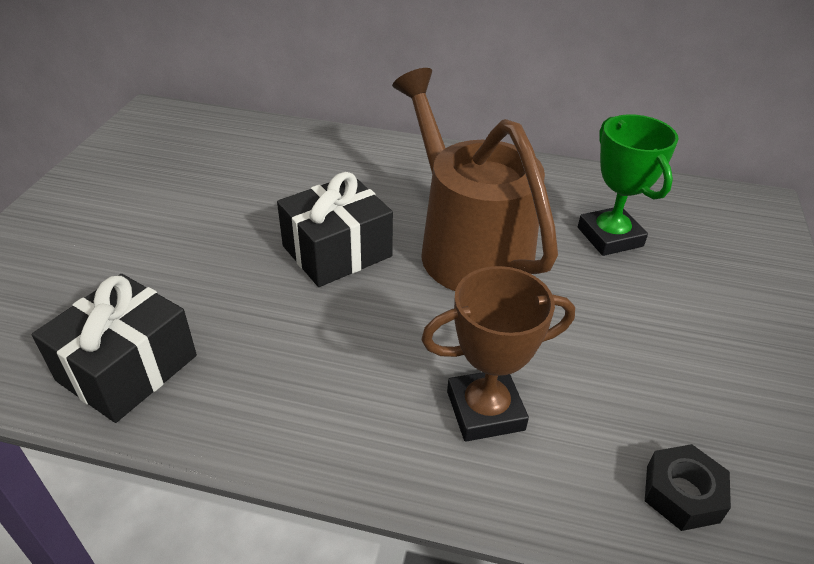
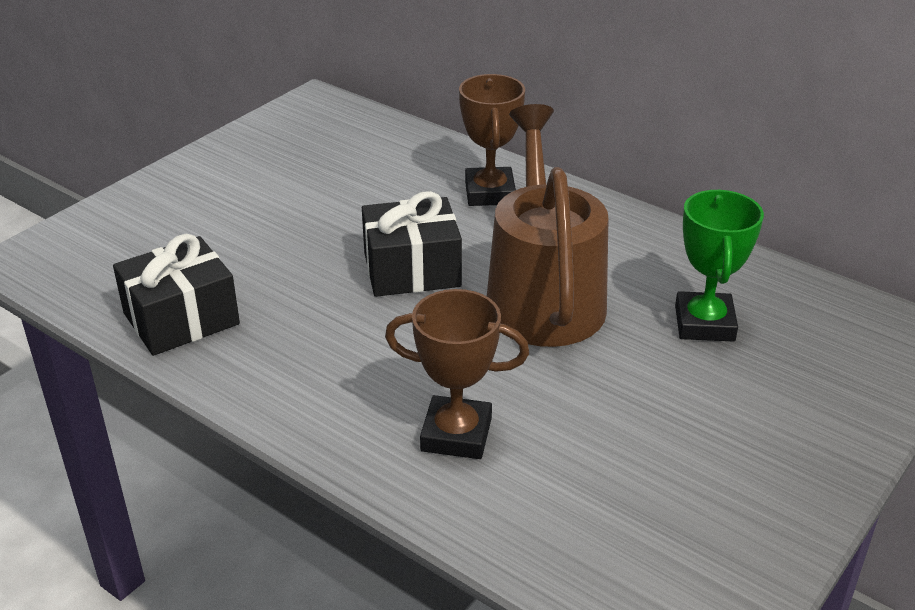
camera: 25 degrees right, 5 degrees down
(361, 164) = (489, 193): none -> brown trophy
(682, 494) = (587, 548): black nut -> none

